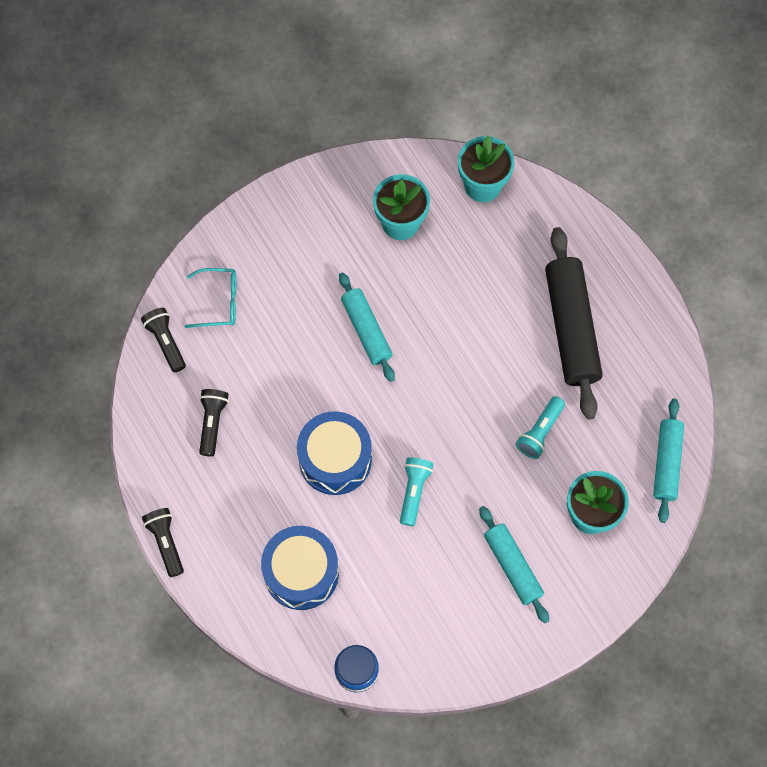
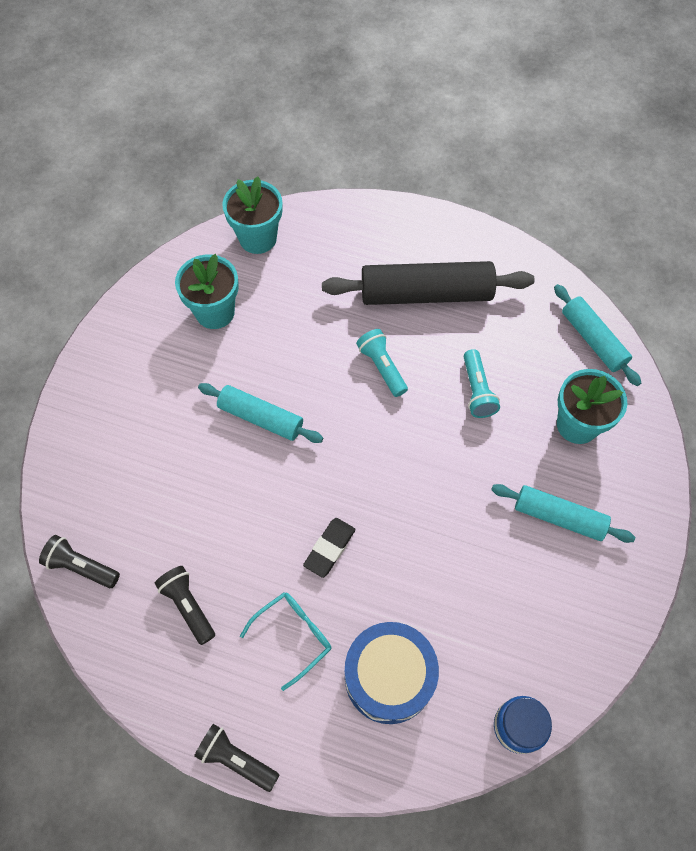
camera: 40 degrees left, 5 degrees down
(218, 302) = (104, 492): turquoise glasses -> turquoise glasses (293, 636)
(335, 459) = (329, 548): blue drum -> black eraser
(414, 491) = (422, 521): turquoise flashlight -> turquoise flashlight (382, 367)
(571, 328) = (426, 293): black rolling pin -> black rolling pin turned 45 degrees counterclockwise

